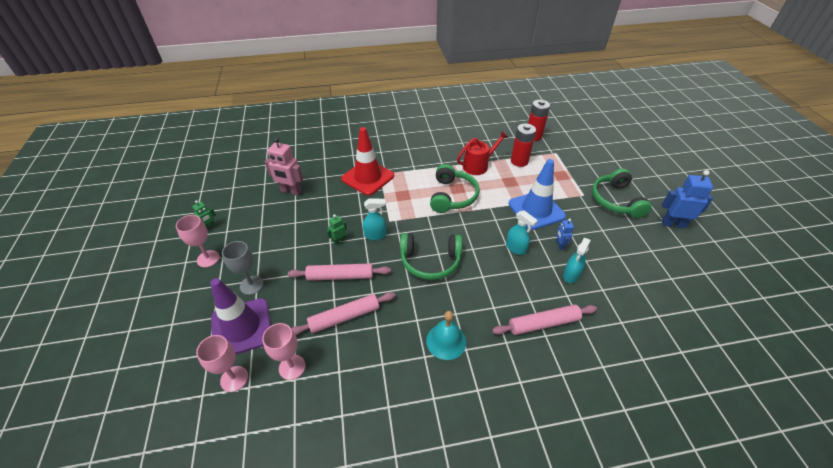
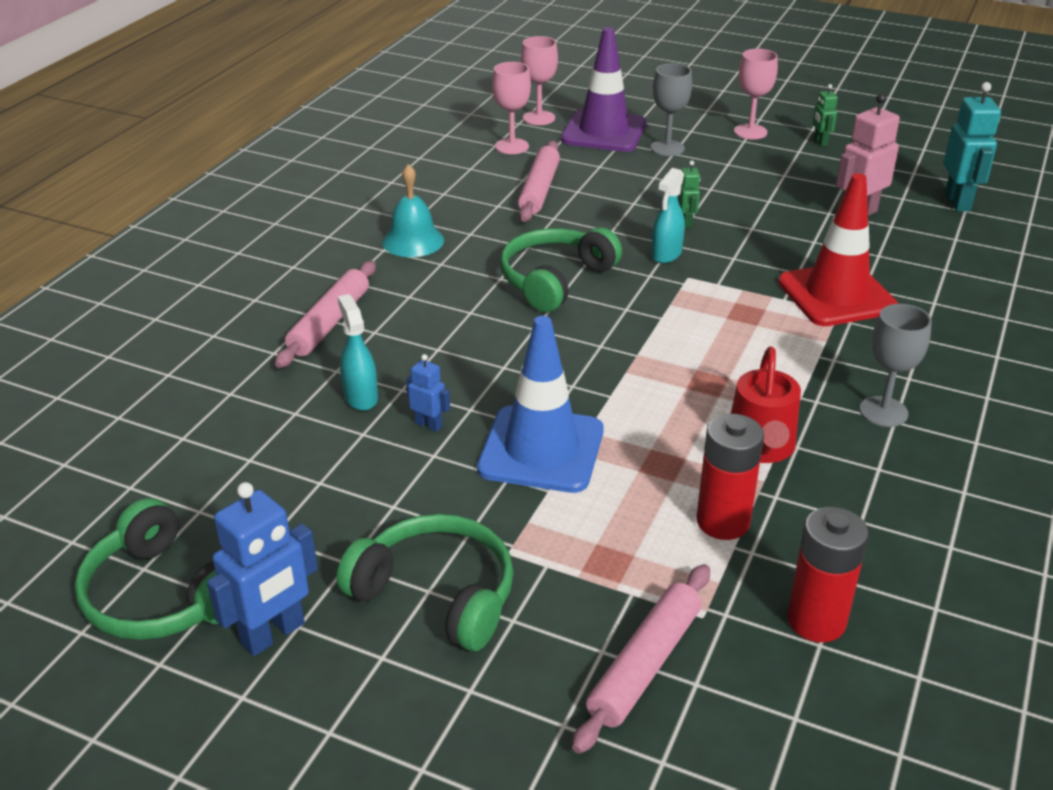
camera: 125 degrees right, 10 degrees down
(258, 168) = (958, 202): none -> turquoise robot
(340, 276) = (612, 205): pink rolling pin -> pink rolling pin (645, 664)
(433, 148) = (883, 412): none -> grey goblet
(452, 196) = (688, 366): green headphones -> green headphones (162, 595)
(516, 248) = (482, 371): turquoise spray bottle -> none

